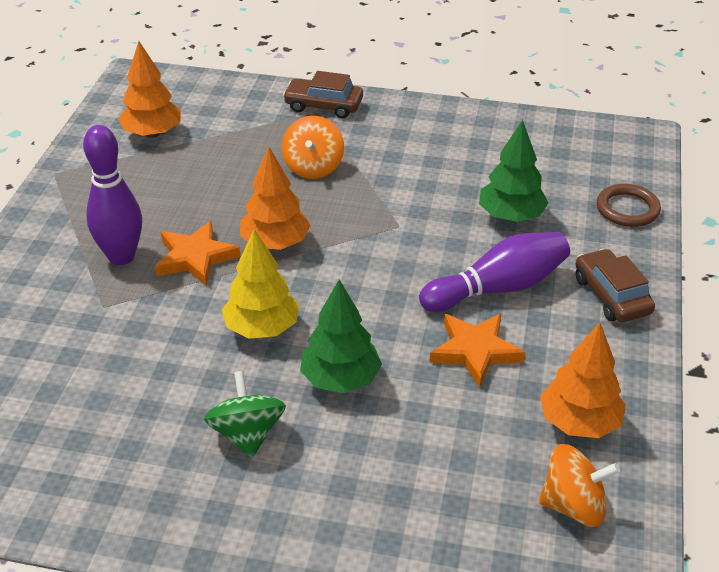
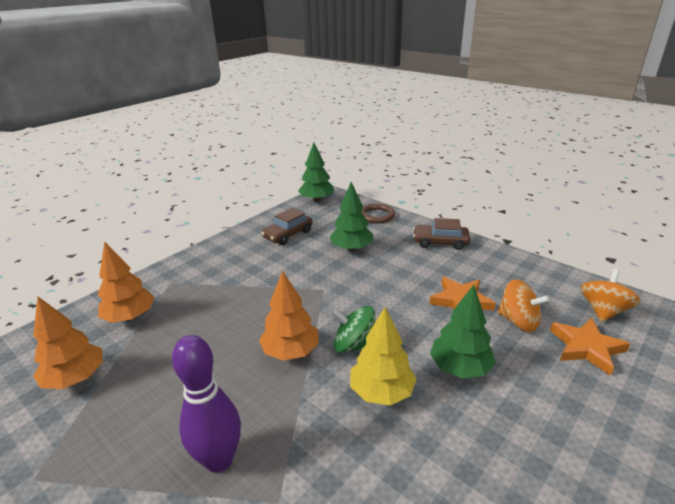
camera: 60 degrees left, 10 degrees down
(195, 258) = (267, 405): orange star -> orange star (586, 348)
(247, 434) = (500, 443): green spinning top -> green spinning top (354, 345)
(313, 167) = (226, 304): orange spinning top -> orange spinning top (518, 321)
(323, 106) = (167, 278): brown car -> brown car (288, 234)
(498, 288) = (410, 274): purple bowling pin -> none
(579, 422) = (536, 286): orange tree -> orange tree (130, 317)
(613, 136) = (316, 200): none -> green tree

